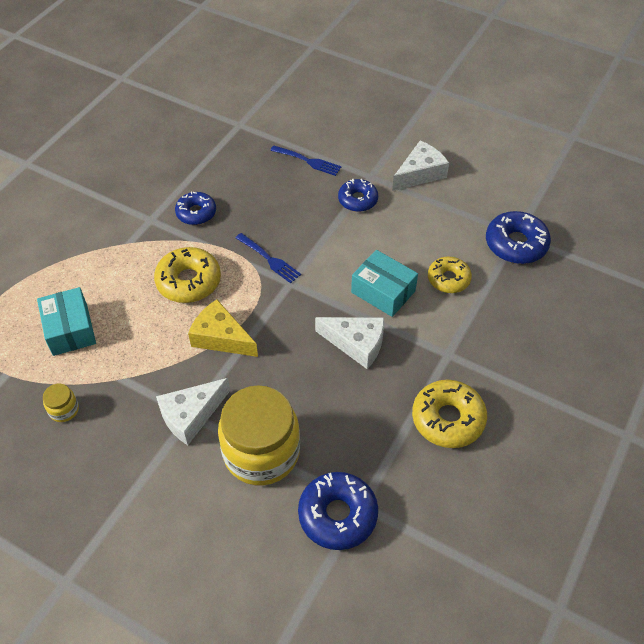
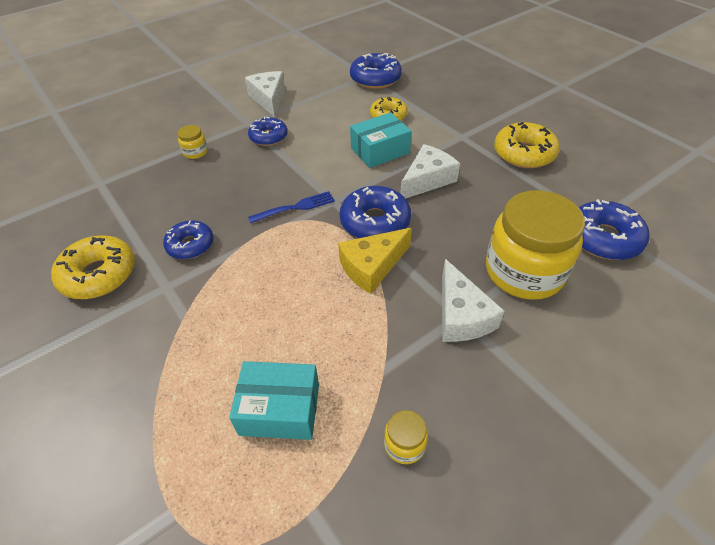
camera: 65 degrees left, 5 degrees down
(189, 281) = (281, 274): yellow donut -> yellow donut (99, 275)
(277, 321) = (375, 221): none -> blue donut
(308, 161) = (195, 152): blue fork -> yellow jar

